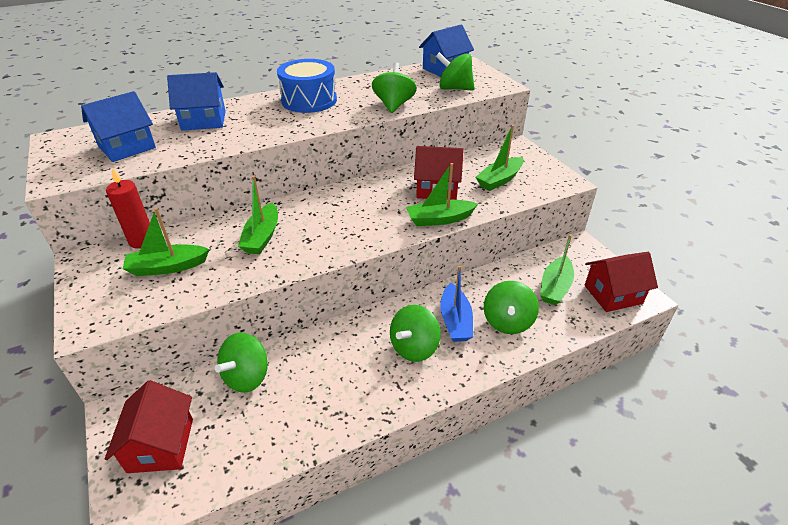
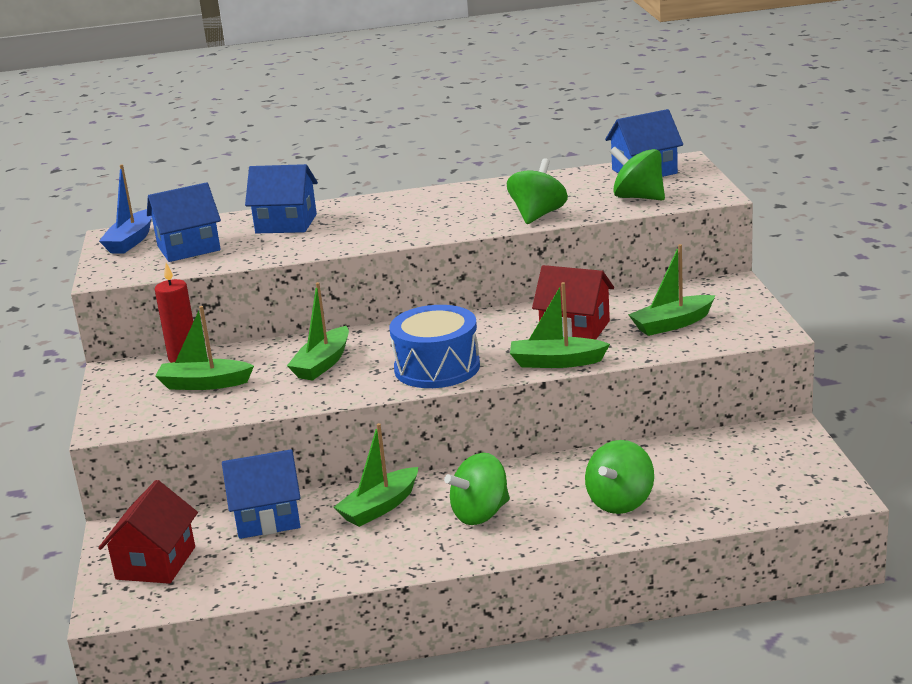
camera: 20 degrees right, 15 degrees down
(247, 376) = (267, 518): green spinning top -> blue house
(309, 100) = (428, 205): blue drum -> blue drum (437, 367)
(455, 321) = (550, 494): blue boat -> blue boat (131, 241)
(555, 287) = (714, 473): green boat -> green boat (380, 507)
(613, 294) = (795, 488): red house -> none

